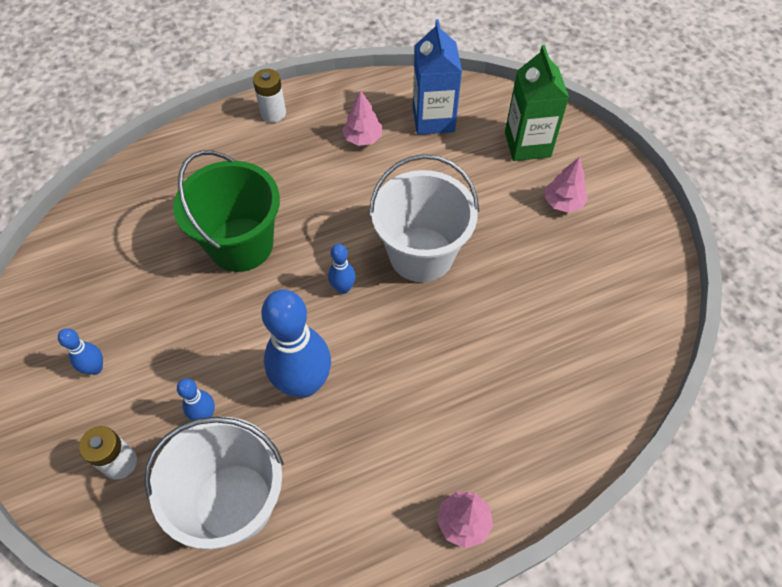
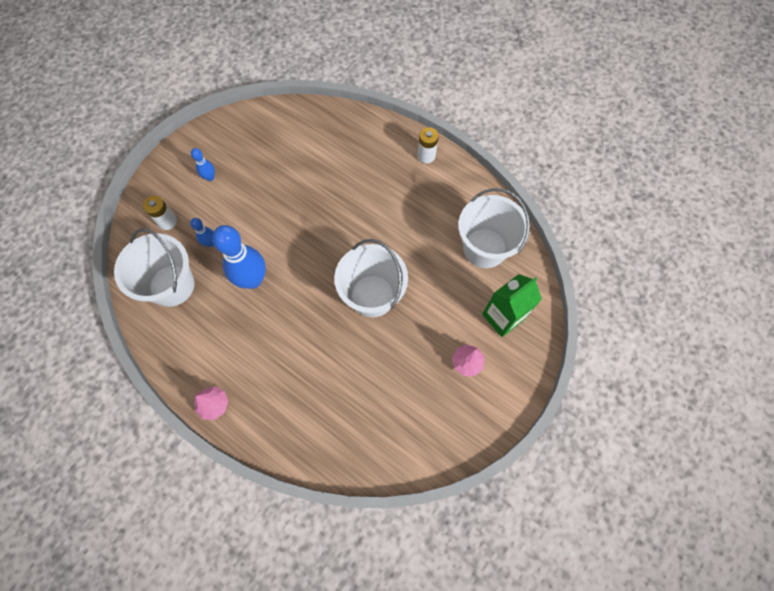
camera: 60 degrees right, 10 degrees up
(241, 244) = (321, 196): green bucket -> none
(343, 288) = (323, 266): blue bowling pin -> none
(363, 138) = (440, 216): pink tree -> none
(433, 119) = (484, 248): blue carton -> white bucket

